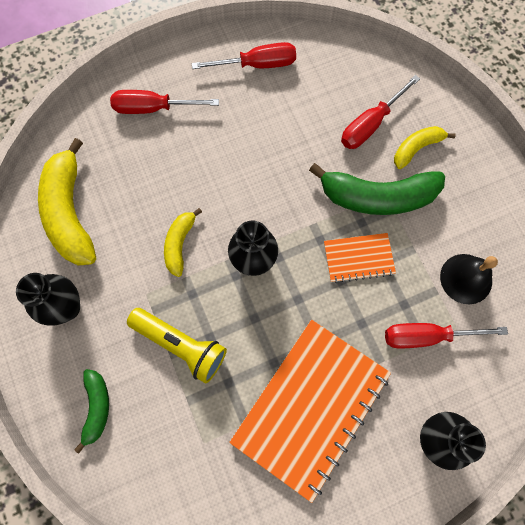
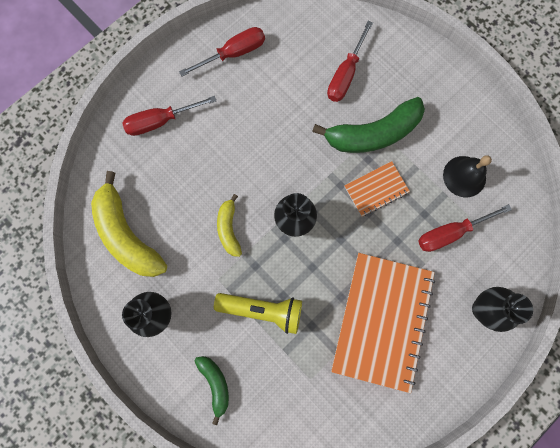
camera: 20 degrees left, 5 degrees up
(416, 148) = (389, 82): yellow banana -> none

